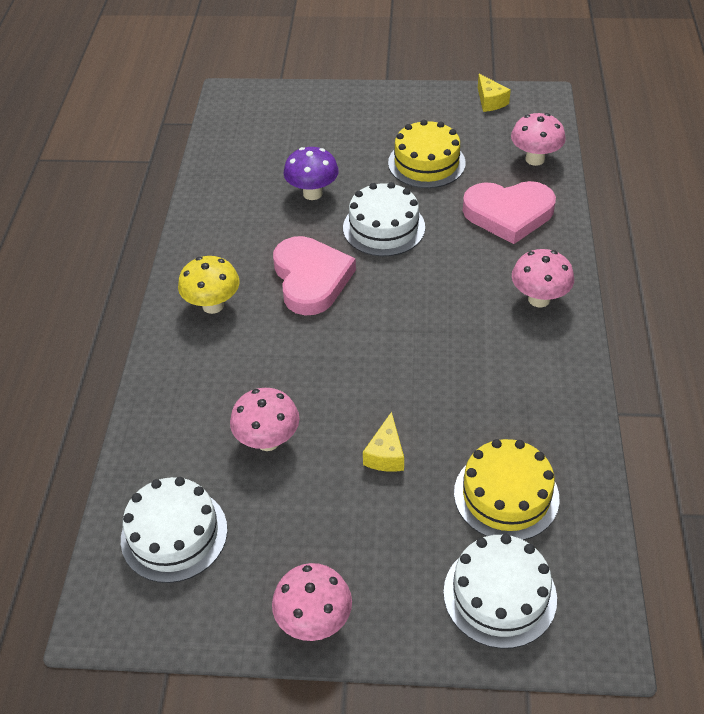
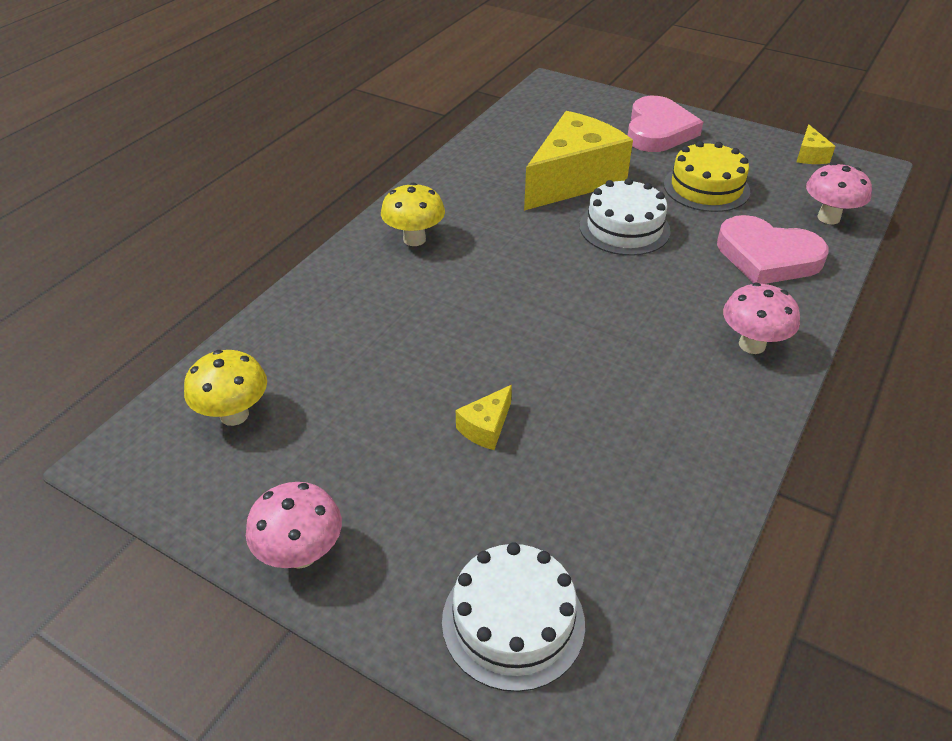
camera: 25 degrees right, 5 degrees down
(174, 534) = (234, 415): white cake -> yellow mushroom
(268, 441) = (379, 369): pink mushroom -> none
(311, 279) = (521, 248): pink heart -> pink heart (658, 131)
(312, 193) = (573, 180): purple mushroom -> yellow cheese
(506, 495) = (589, 521): yellow cake -> none

